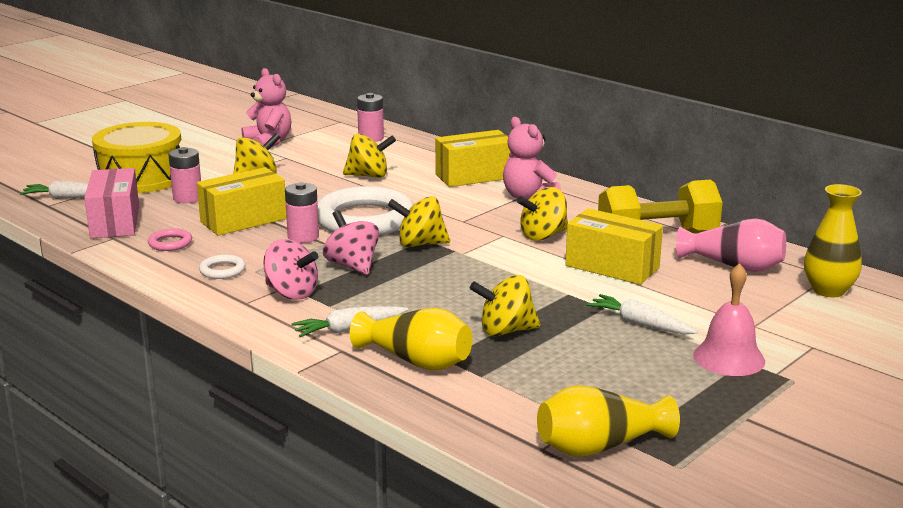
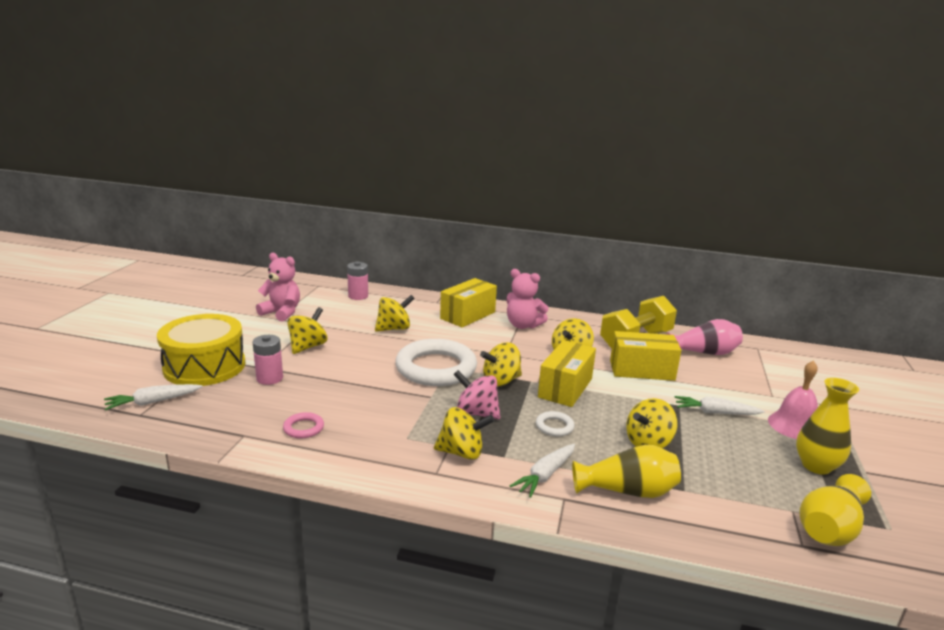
camera: 30 degrees left, 0 degrees up
(115, 222) = (228, 418): pink box -> none
(222, 270) = (380, 445): white ring -> white ring (554, 426)
(243, 220) = (342, 390): yellow box -> yellow box (565, 388)
(291, 293) = (462, 452): pink spinning top -> yellow spinning top
(303, 237) = (408, 395): pink battery -> none
(828, 290) = (772, 359): yellow vase -> yellow vase (816, 466)

